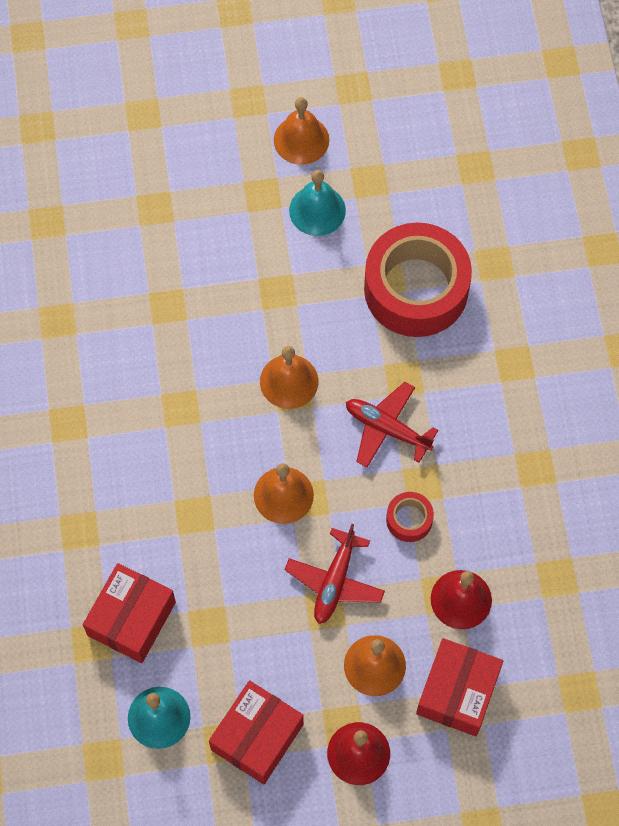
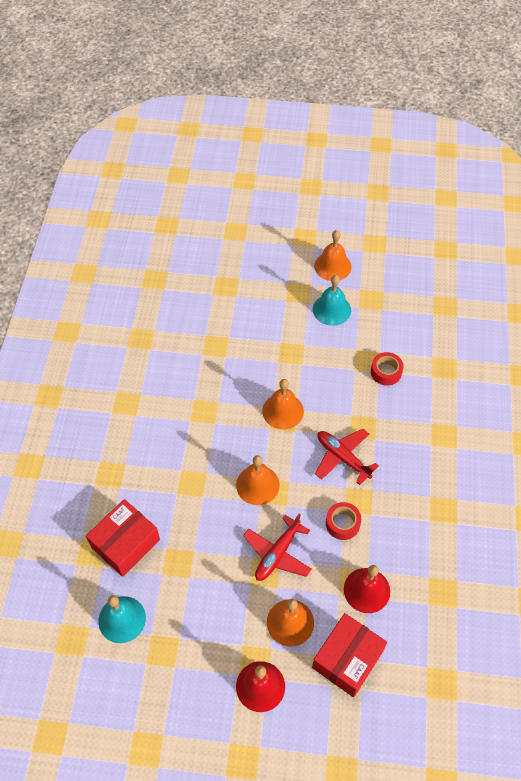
camera: 15 degrees right, 10 degrees down
(257, 737) = (188, 653): red box -> none
(416, 289) = (386, 372): red tape -> red tape, size x0.42

